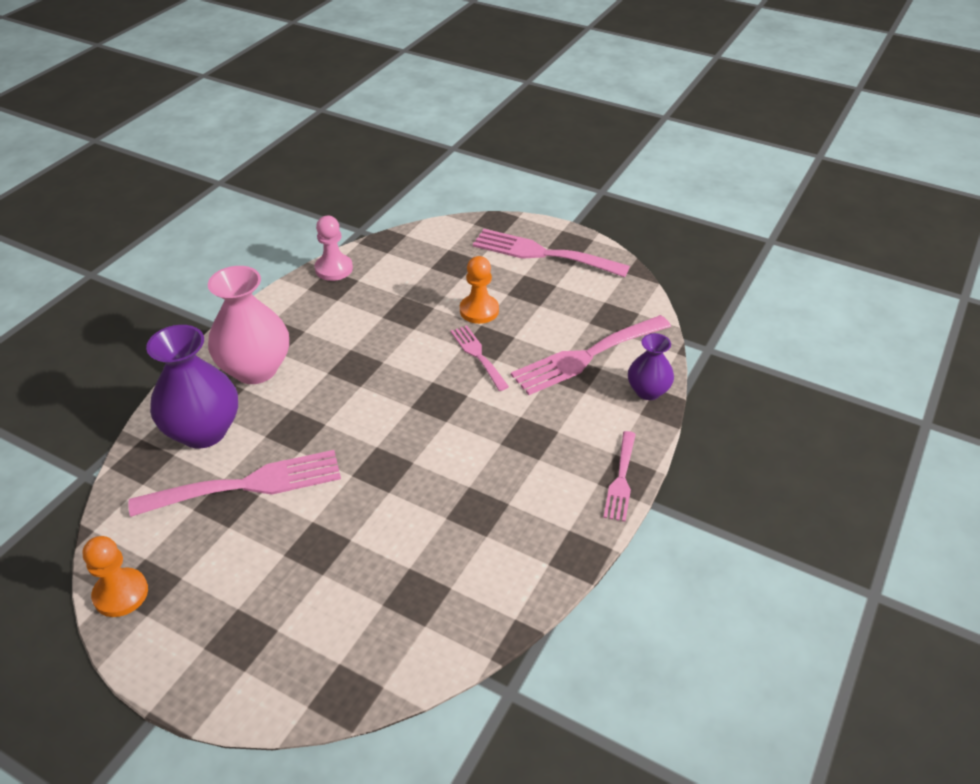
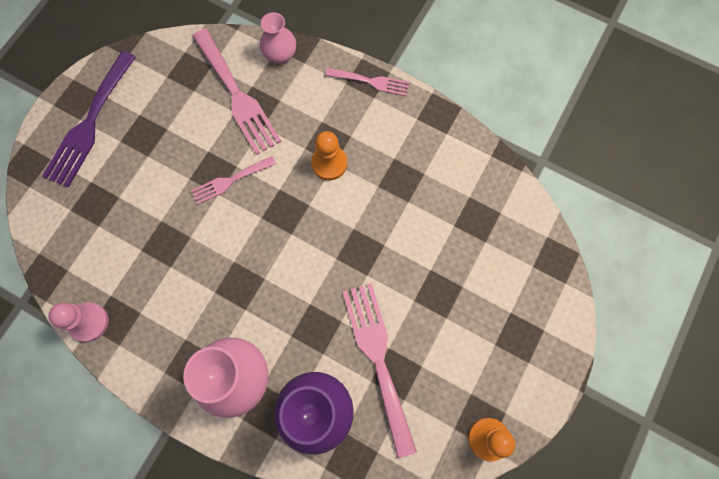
camera: 90 degrees left, 30 degrees up
(479, 310) = (169, 180): orange pawn -> orange pawn (329, 163)
(542, 254) = (89, 124): pink fork -> purple fork
(648, 391) = (280, 55): purple vase -> pink vase

